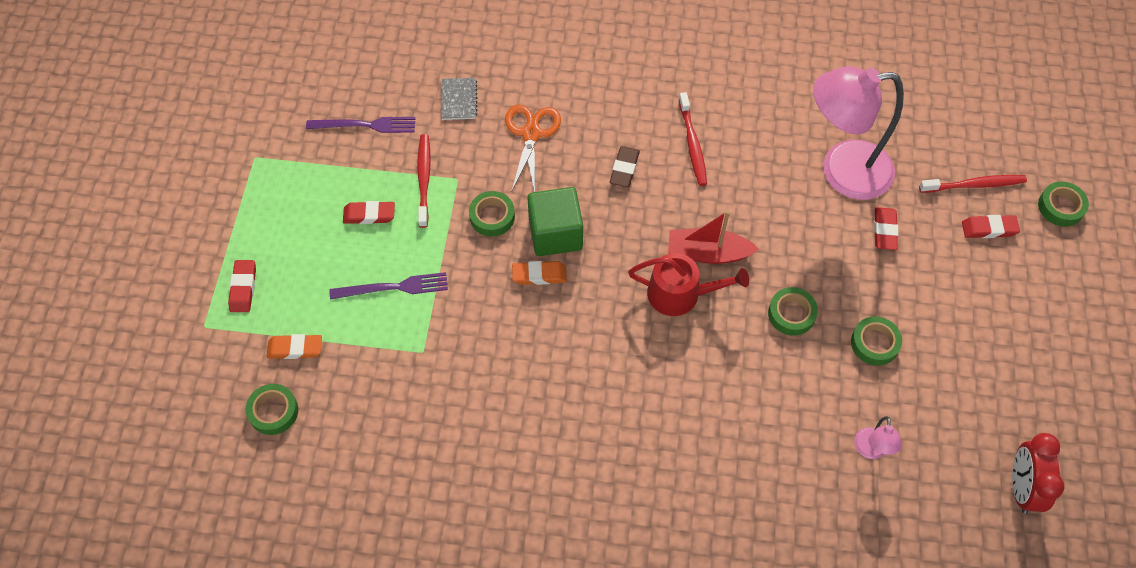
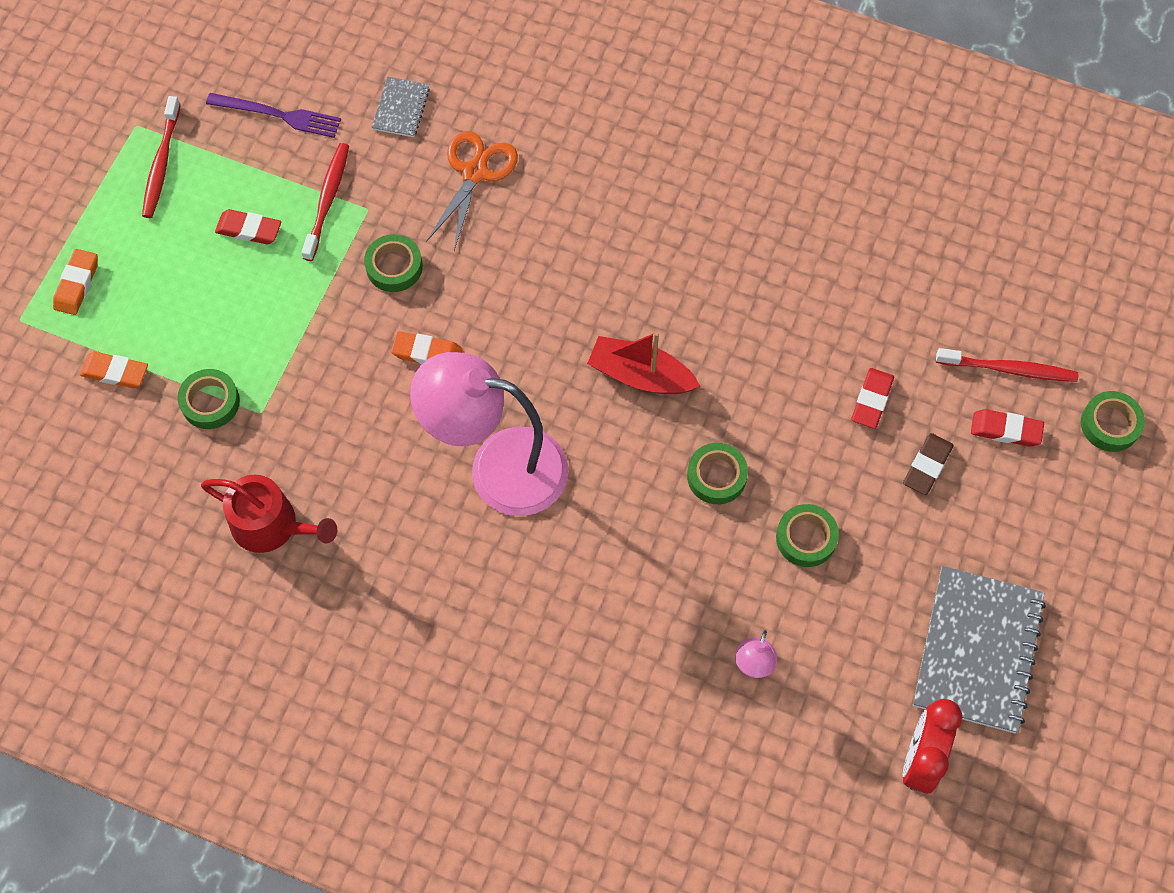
camera: 15 degrees right, 5 degrees up
(243, 288) = (77, 284): red eraser -> orange eraser
(273, 411) = (69, 441): green tape -> green tape (210, 402)
(394, 287) = (251, 326): purple fork -> none
(555, 234) = (463, 306): green cube -> none
(624, 169) = (574, 244): brown eraser -> brown eraser (927, 466)
(680, 294) = (589, 418): red watering can -> red watering can (271, 525)
(692, 144) = (670, 232): red toothbrush -> red toothbrush (161, 164)
(842, 171) = (846, 311): pink lamp -> pink lamp (498, 468)
(1031, 395) = (977, 651): none -> grey notebook

